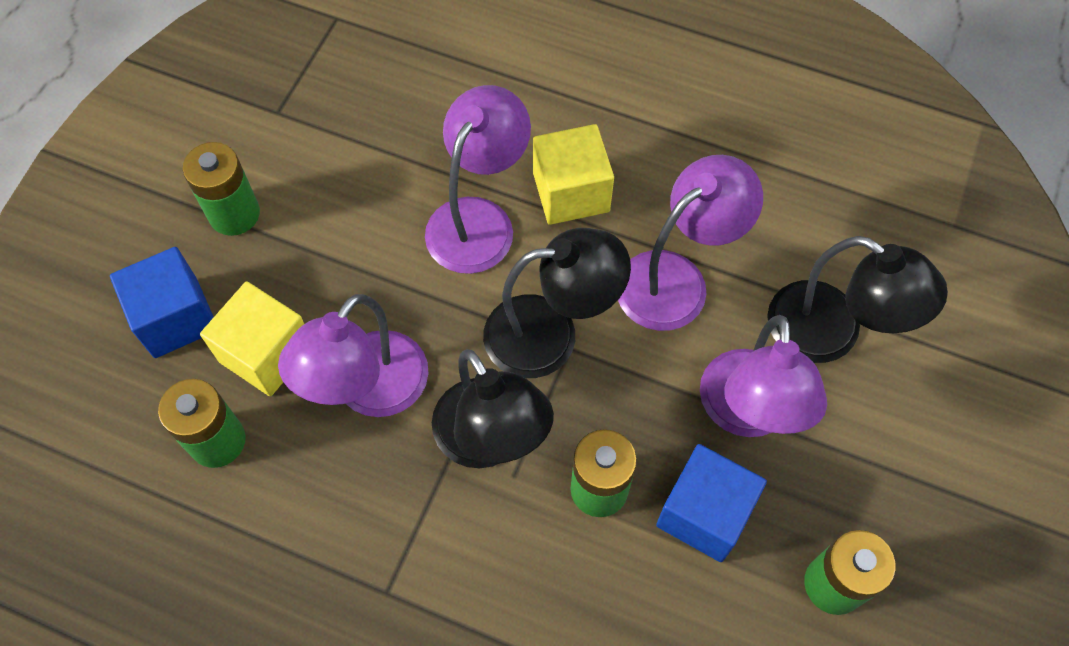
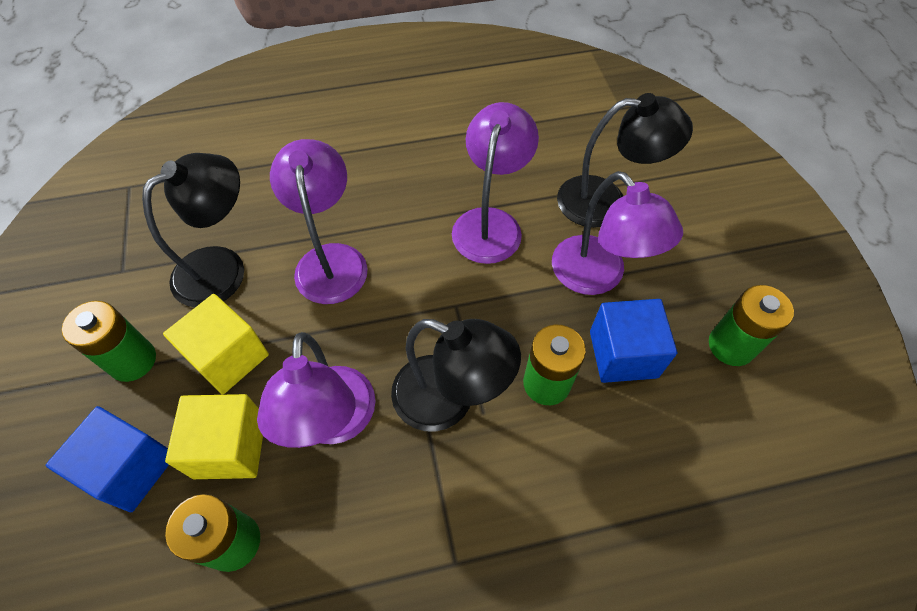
camera: 35 degrees left, 5 degrees down
(550, 334) = (436, 304): black lamp -> black lamp (222, 267)
(571, 192) = (382, 209): yellow cube -> yellow cube (228, 357)

